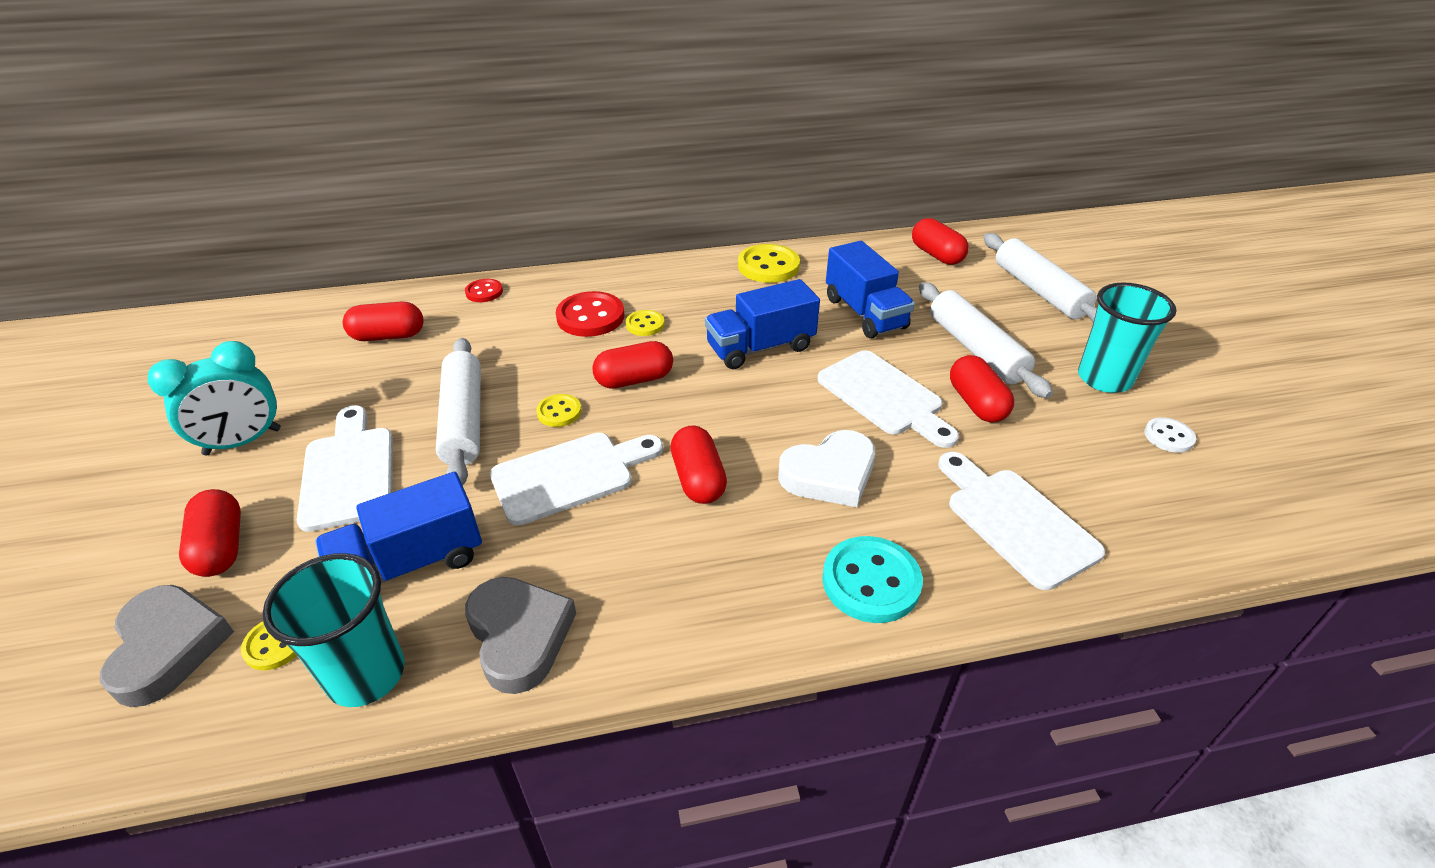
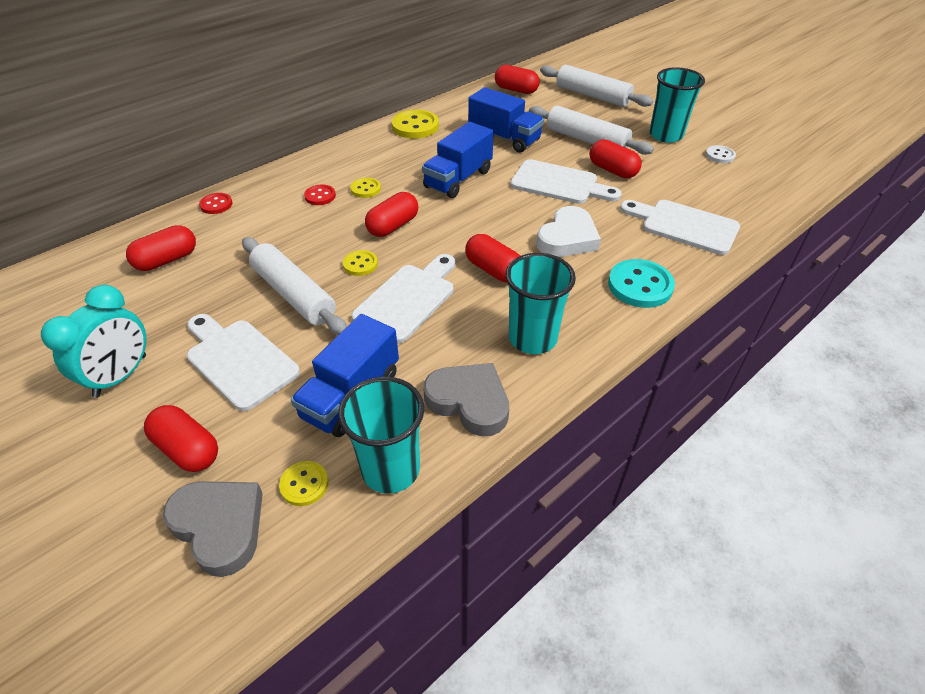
camera: 30 degrees left, 5 degrees up
(590, 317) = (320, 196): red button -> red button, size x0.56
(664, 590) = (532, 338): none -> turquoise cup

